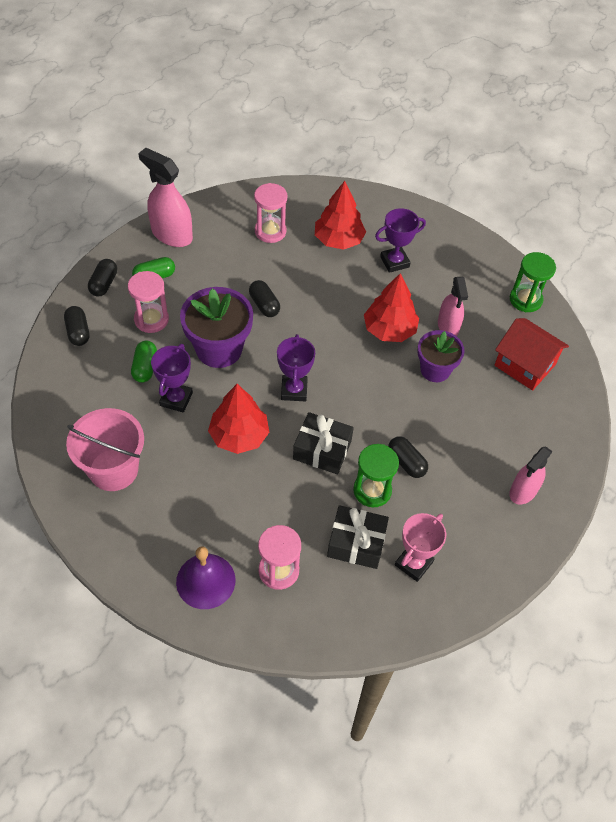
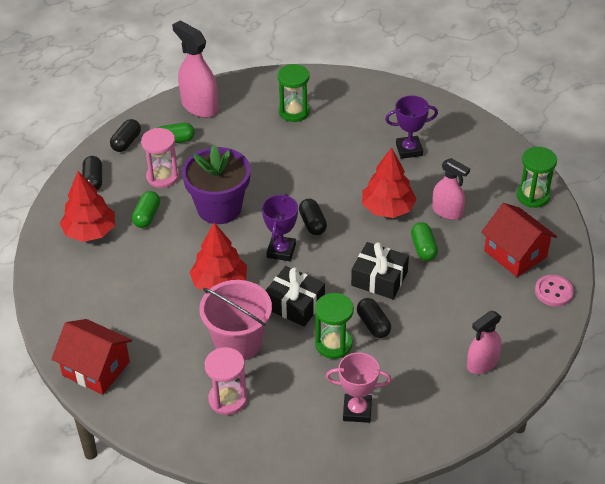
camera: 15 degrees right, 10 degrees down
(113, 469) = (98, 297): pink bucket -> pink bucket (238, 342)
(130, 555) = (96, 368): none -> red house
(176, 399) = (169, 246): purple trophy -> none
(205, 581) = (158, 398): purple bell -> none
(264, 305) = (271, 175): black capsule -> black capsule (312, 223)
(270, 231) = (294, 112): pink hourglass -> green hourglass
(338, 240) = (358, 125): red tree -> red tree (90, 231)
(356, 543) = (306, 386): black gift -> black gift (379, 279)
(413, 563) = (357, 410): pink trophy -> pink trophy turned 45 degrees clockwise
(435, 370) = (423, 248): purple flower pot -> green capsule
(448, 326) = (447, 211): pink spray bottle -> pink spray bottle turned 60 degrees counterclockwise
(571, 402) = (553, 292): none -> pink button

